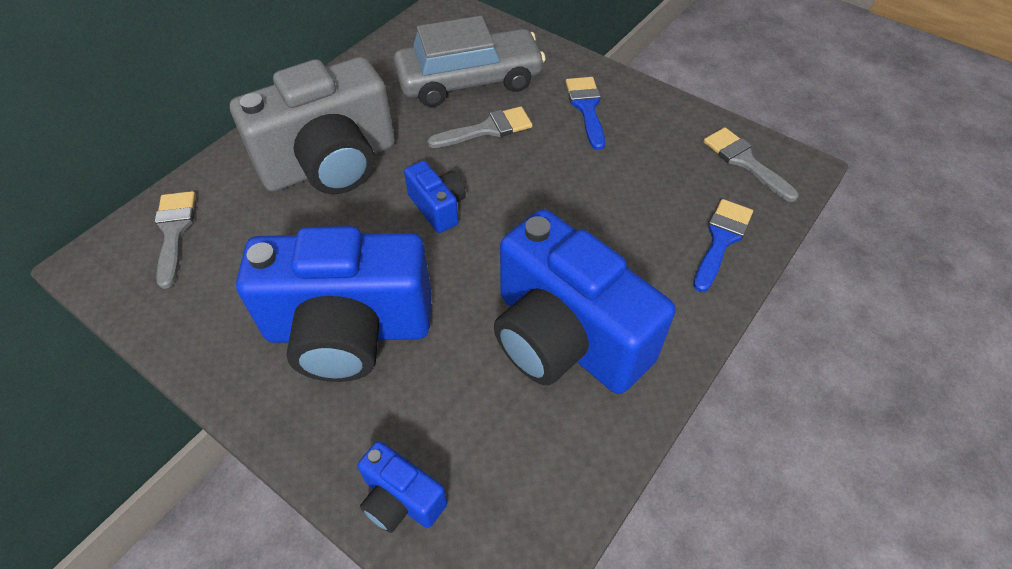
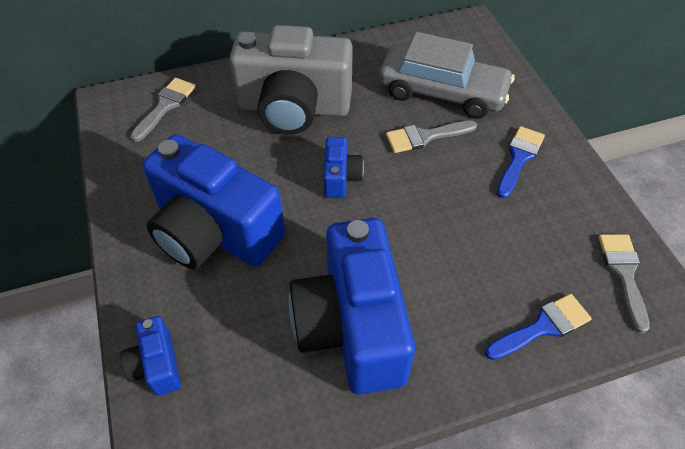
camera: 35 degrees right, 0 degrees up
(487, 129) = (425, 137): grey brush -> grey brush turned 150 degrees clockwise

